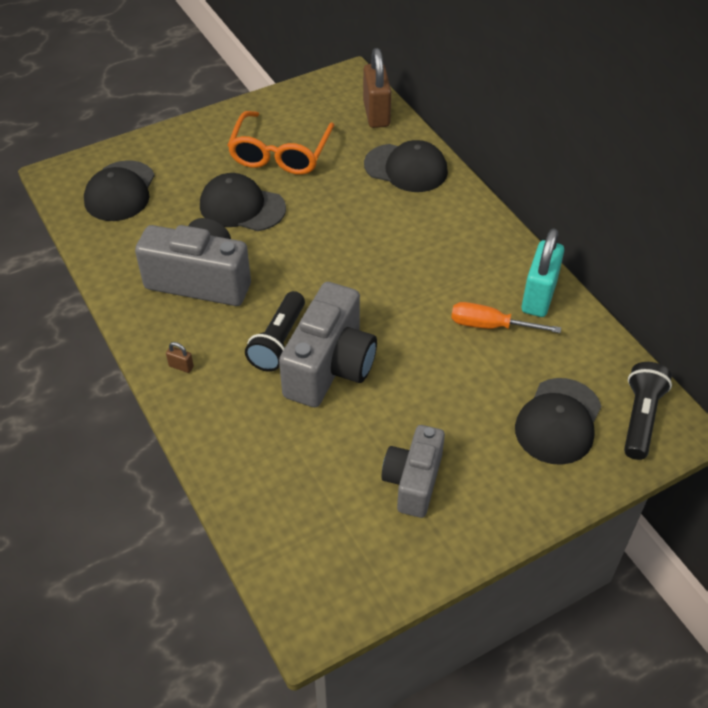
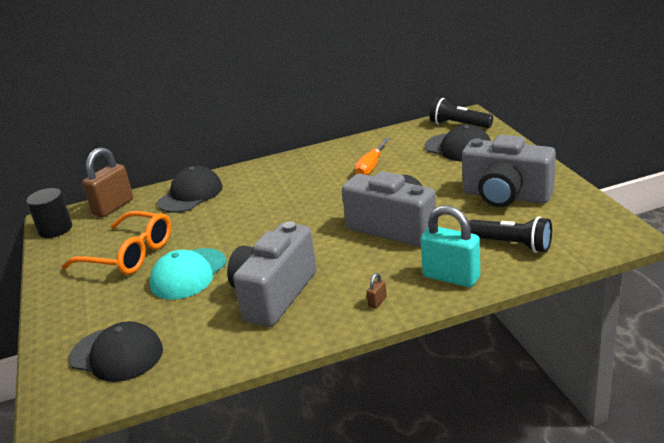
camera: 75 degrees left, 20 degrees down
(242, 207) = (188, 274): black cap -> turquoise cap
(278, 341) = (362, 252): black flashlight -> black flashlight (512, 245)
(330, 85) = (55, 229): none -> black cylinder
(376, 114) = (113, 207): brown padlock -> brown padlock turned 60 degrees counterclockwise
(413, 481) = (506, 196): grey camera -> grey camera, size x1.52
(538, 297) = (350, 150): turquoise padlock -> turquoise padlock (451, 277)

